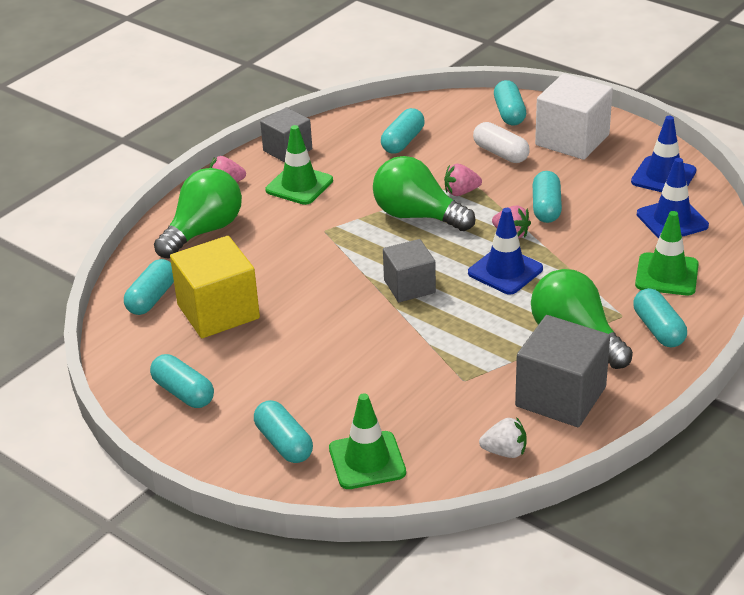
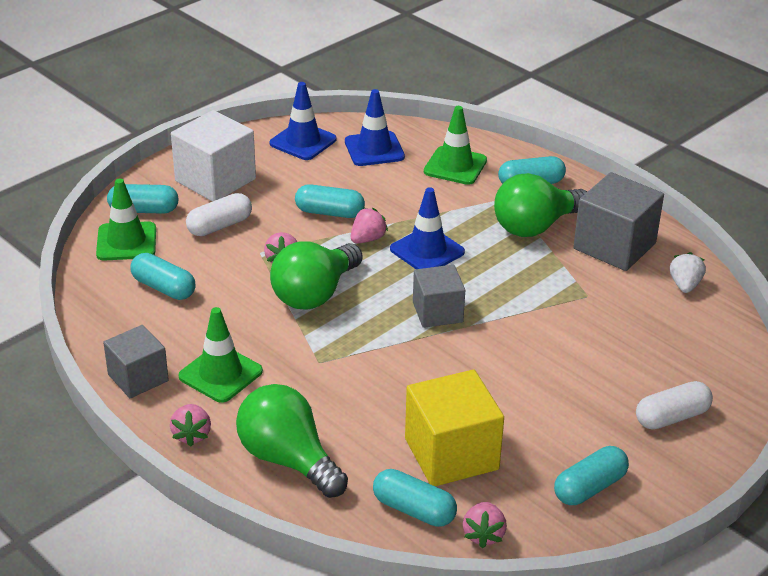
camera: 85 degrees left, 0 degrees up
(125, 336) = (483, 535): none -> pink strawberry
(284, 443) = (671, 417): turquoise capsule -> white capsule
(367, 460) = (696, 365): green traffic cone -> green traffic cone (126, 242)

